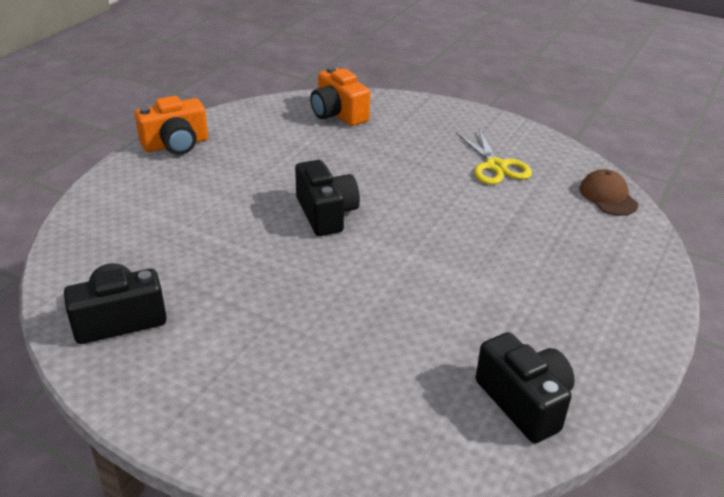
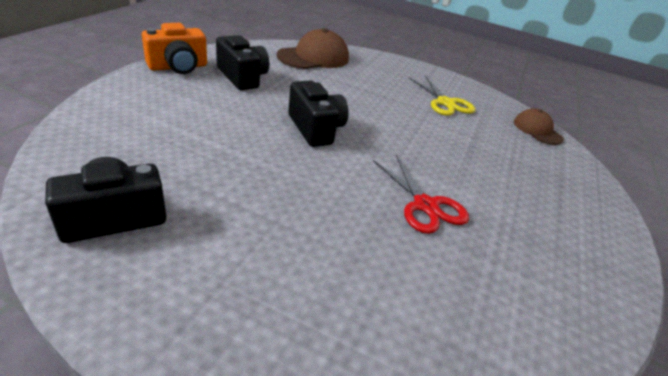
camera: 10 degrees left, 0 degrees up
(338, 114) = (314, 57): orange camera -> brown cap
(432, 298) = (425, 205): none -> red scissors
(524, 402) = (542, 313): black camera -> black camera (242, 77)

